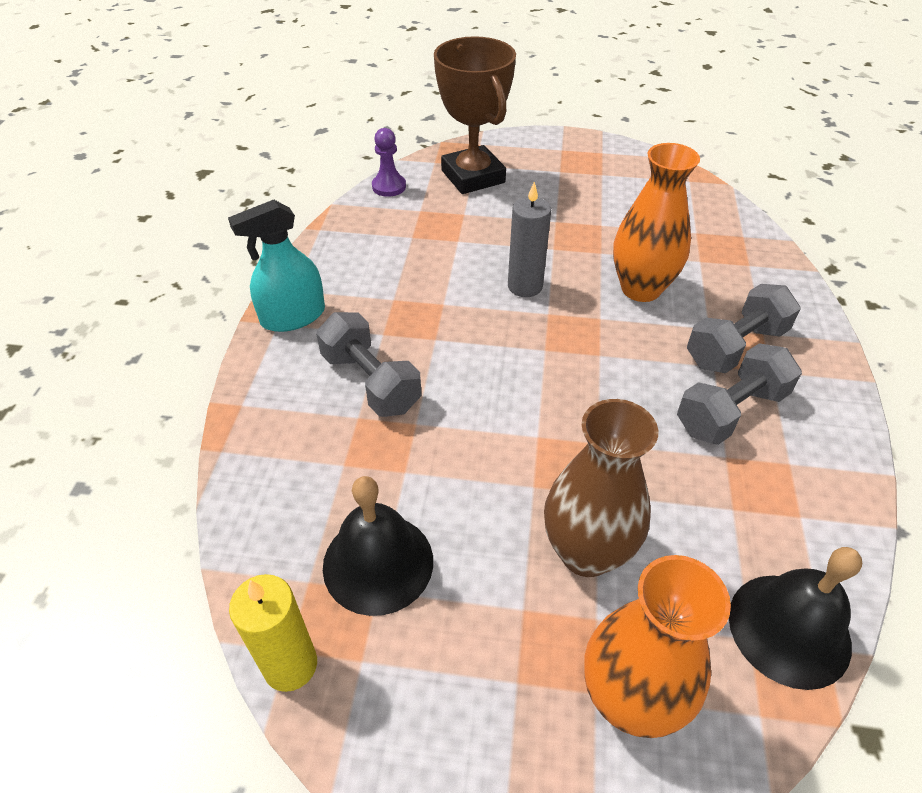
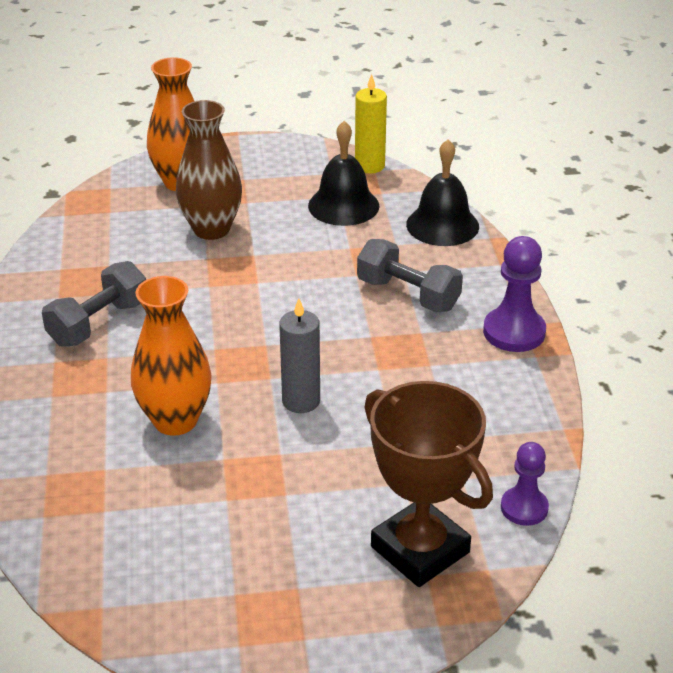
camera: 165 degrees right, 10 degrees down
(293, 316) = (514, 332): turquoise spray bottle -> purple pawn
(735, 346) = (83, 377): grey dumbbell -> none
(789, 629) = (85, 218): black bell -> black bell (442, 225)

